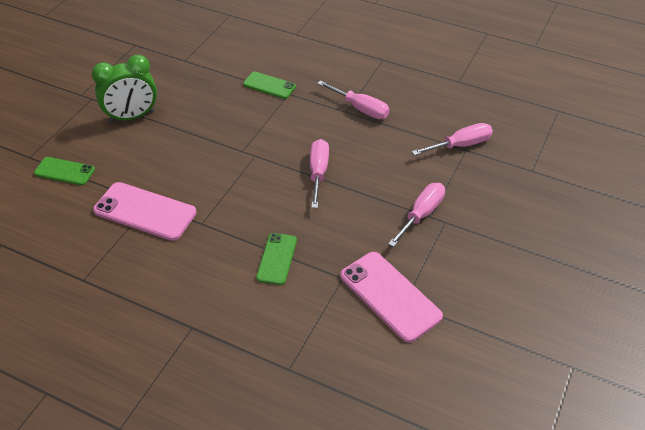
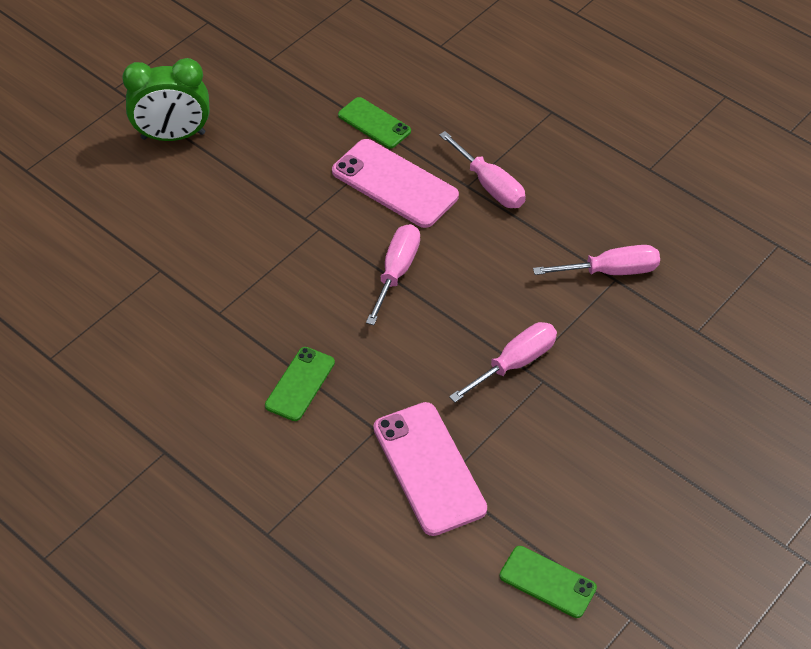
camera: 15 degrees right, 5 degrees up
(64, 171) = (65, 201): green phone -> green phone (547, 582)
(145, 211) = (151, 280): pink phone -> pink phone (395, 184)

